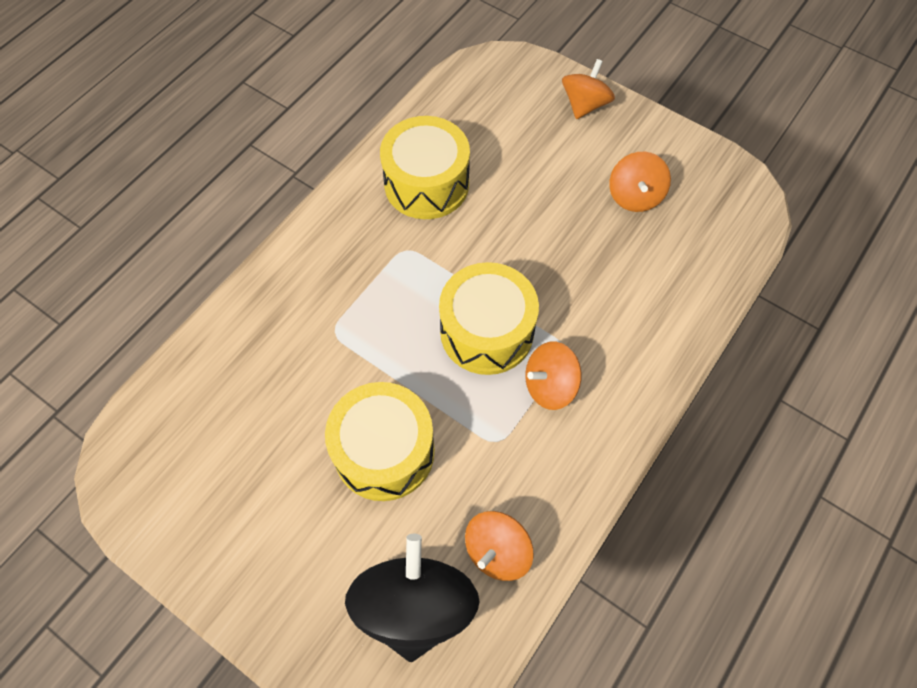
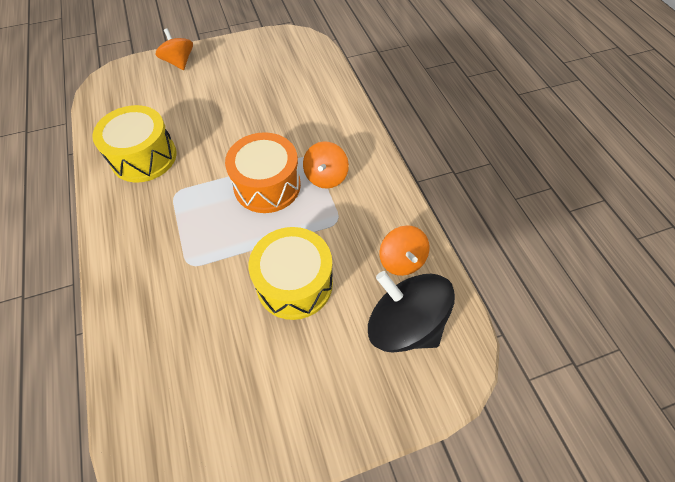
camera: 55 degrees left, 5 degrees down
(487, 331) = (267, 185): yellow drum -> orange drum
(635, 196) = (254, 76): orange spinning top -> none

